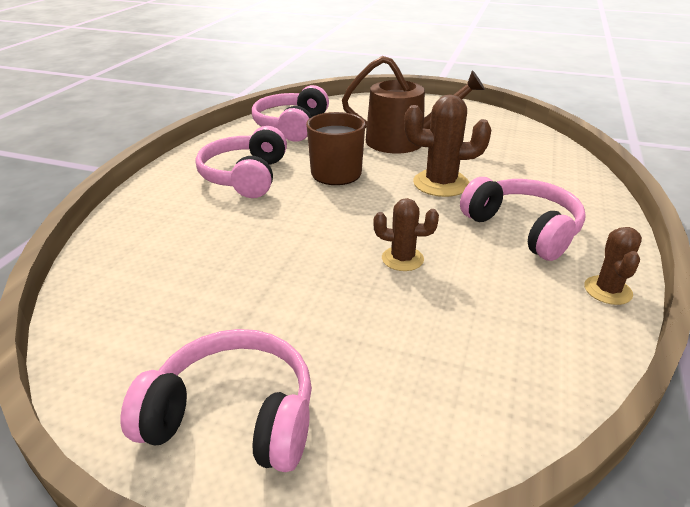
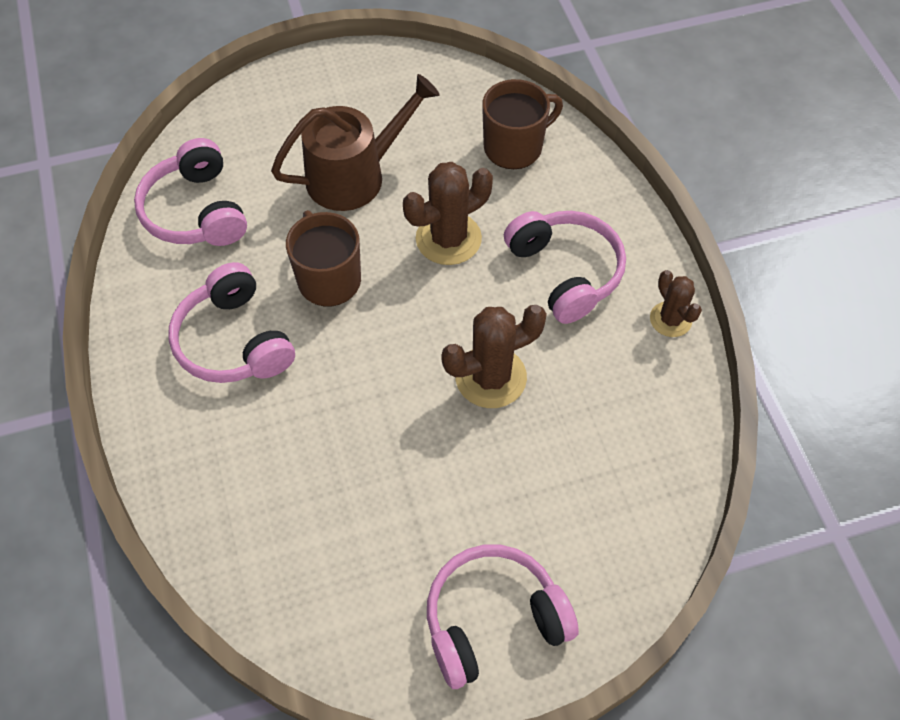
camera: 35 degrees left, 25 degrees up
(402, 259) = (491, 377): brown cactus -> brown cactus, size x1.64
(523, 229) = (565, 272): pink headphones -> pink headphones turned 45 degrees clockwise
(533, 162) = (514, 147): none -> brown mug

